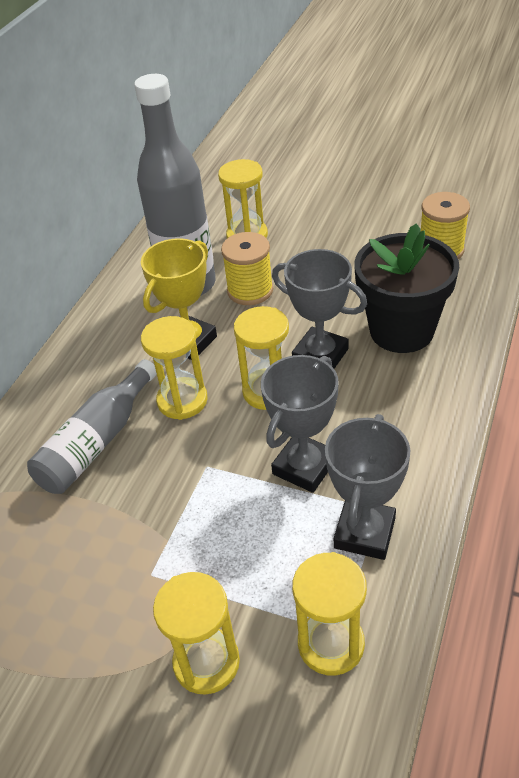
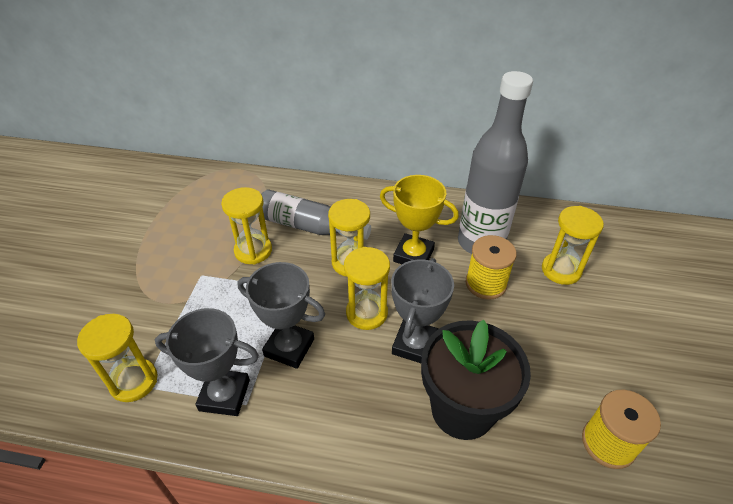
camera: 75 degrees right, 0 degrees up
(206, 662) = (134, 314): yellow hourglass -> yellow hourglass (253, 251)

